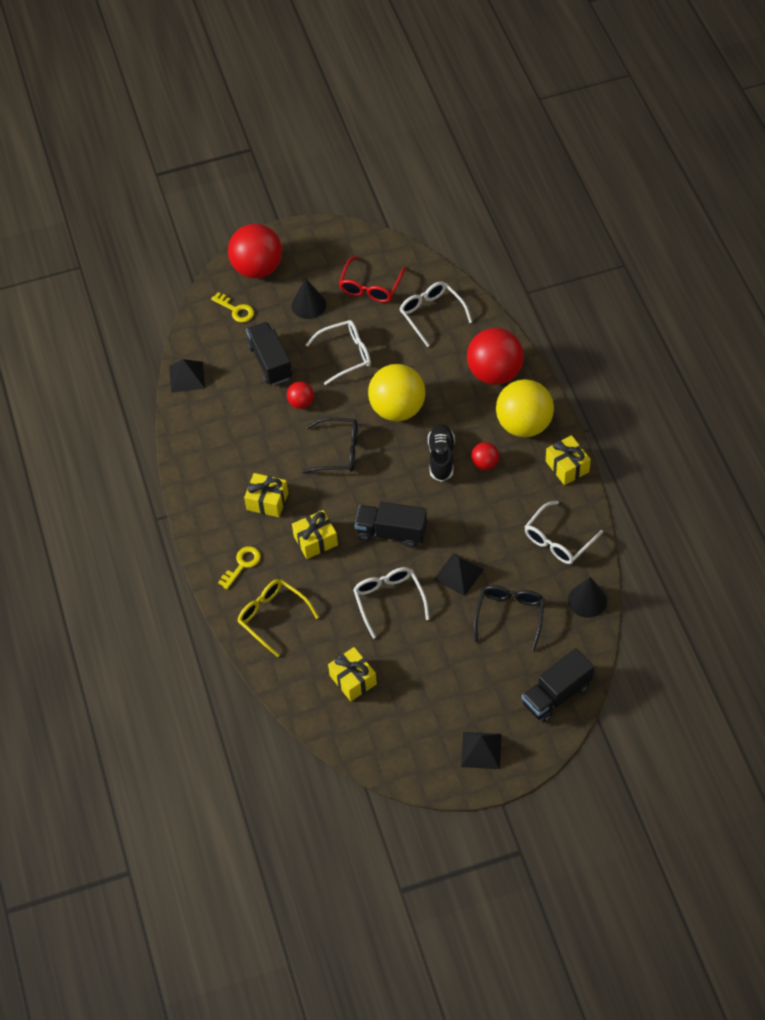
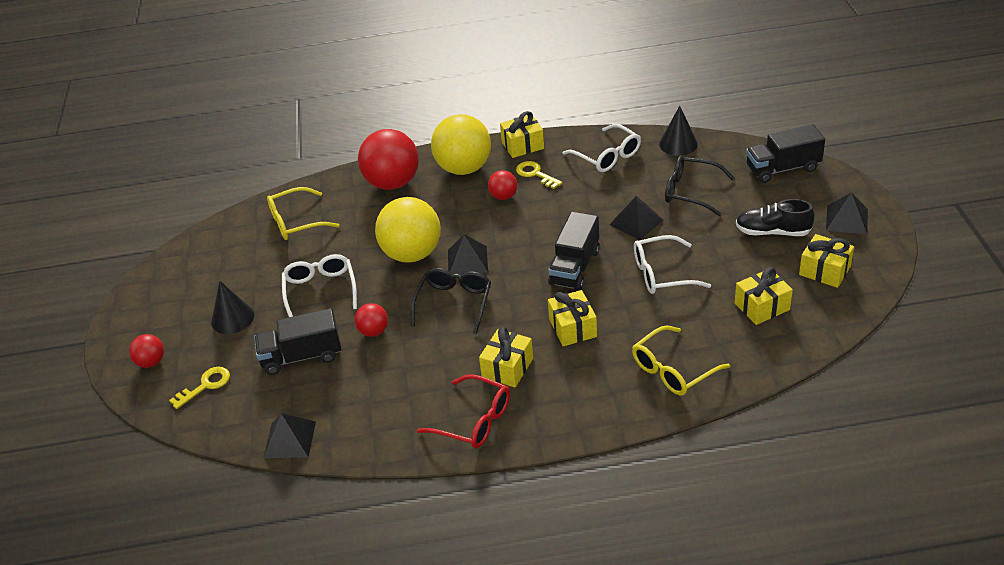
camera: 80 degrees left, 15 degrees down
(242, 565) = (595, 395): yellow key -> yellow key (535, 174)
(257, 268) = (151, 362): red ball -> red ball, size x0.48
(370, 287) = (234, 266): red glasses -> red glasses (474, 420)
(393, 451) = (467, 260): none -> black pyramid
(404, 729) = (824, 271): none -> yellow gift
(431, 314) = (296, 222): white glasses -> yellow glasses
(441, 457) = (487, 226): black shoe -> black shoe (772, 232)
(556, 694) = (782, 168): black truck -> black truck turned 105 degrees clockwise

